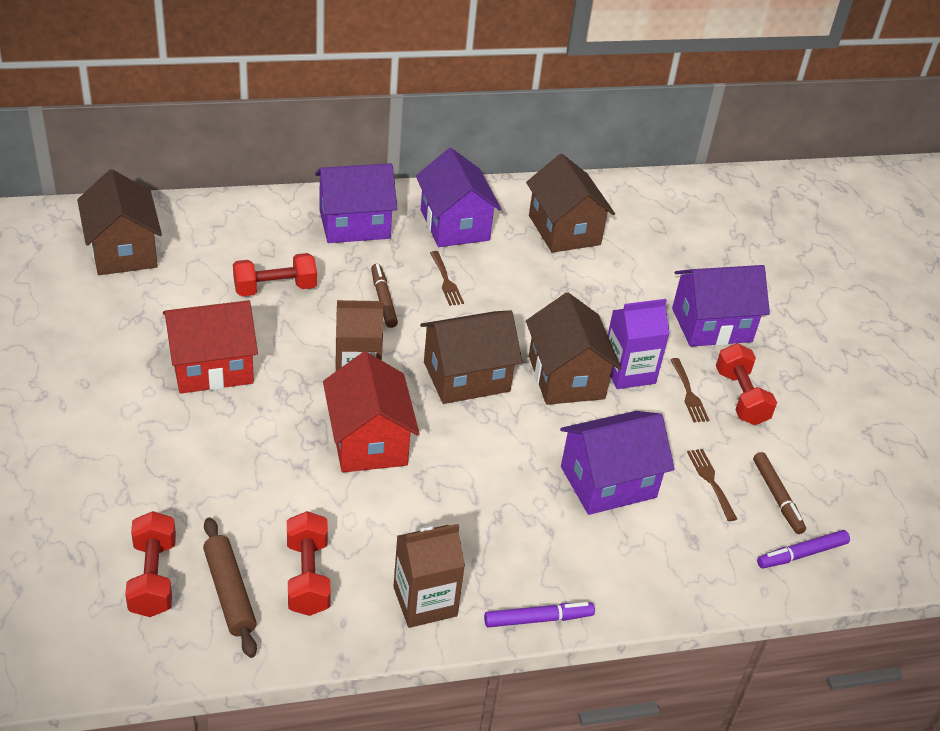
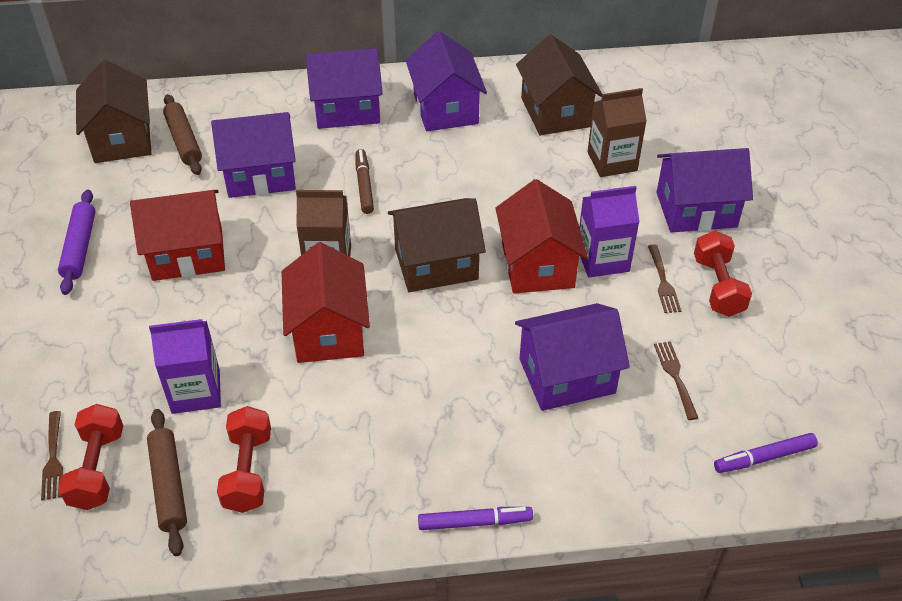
camera: 10 degrees right, 5 degrees up
(97, 360) = (80, 247): none -> purple rolling pin
(189, 253) = (184, 141): none -> brown rolling pin
(242, 501) = (196, 391): none -> purple carton
(275, 289) = (260, 175): red dumbbell -> purple house
(425, 601) = (361, 500): brown carton -> brown carton (612, 161)
(446, 281) = (429, 165): brown fork -> brown fork (53, 459)
(566, 377) = (537, 265): brown house -> red house
(777, 497) = (744, 394): brown marker -> none

